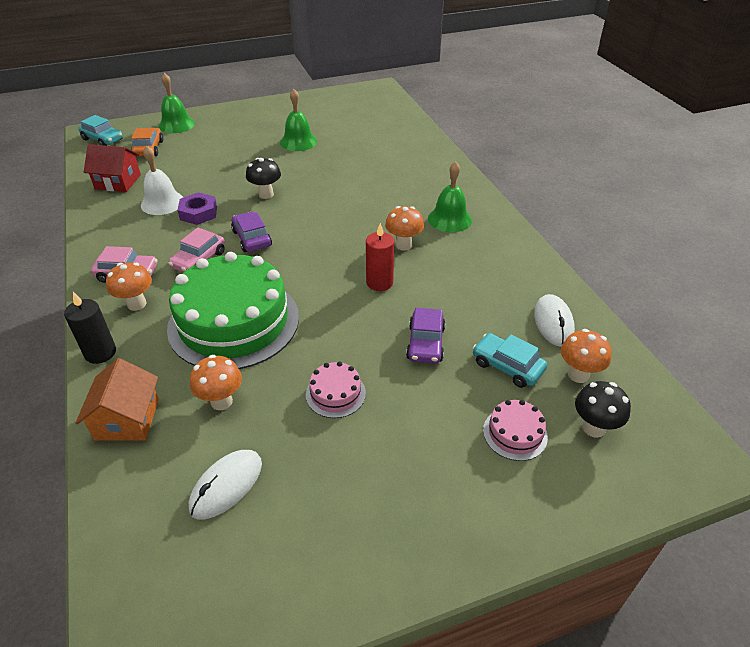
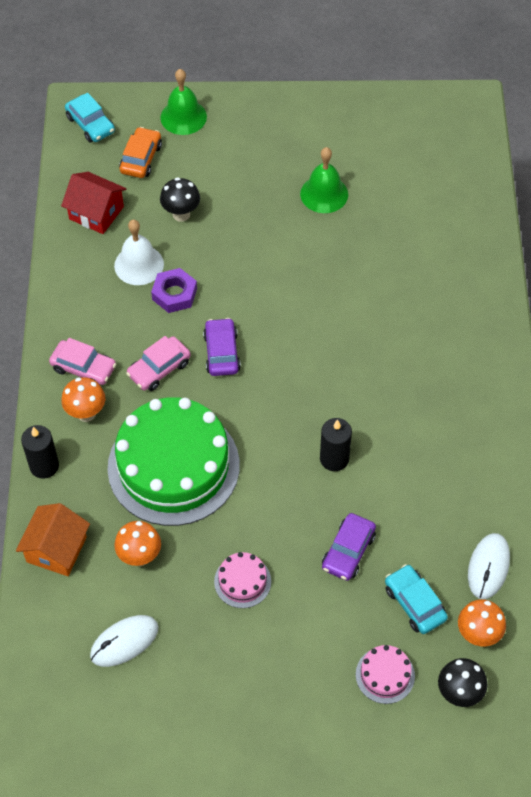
camera: 20 degrees right, 15 degrees up
(266, 194) = (256, 283): black mushroom -> black mushroom (181, 214)
(379, 282) = (334, 459): red candle -> black candle
(403, 245) = (381, 412): orange mushroom -> none
(449, 219) = (451, 387): green bell -> none

